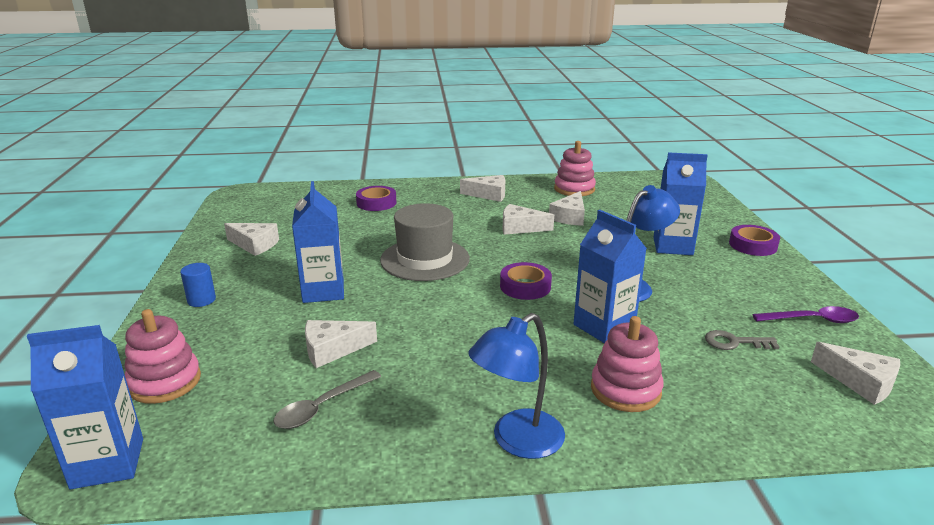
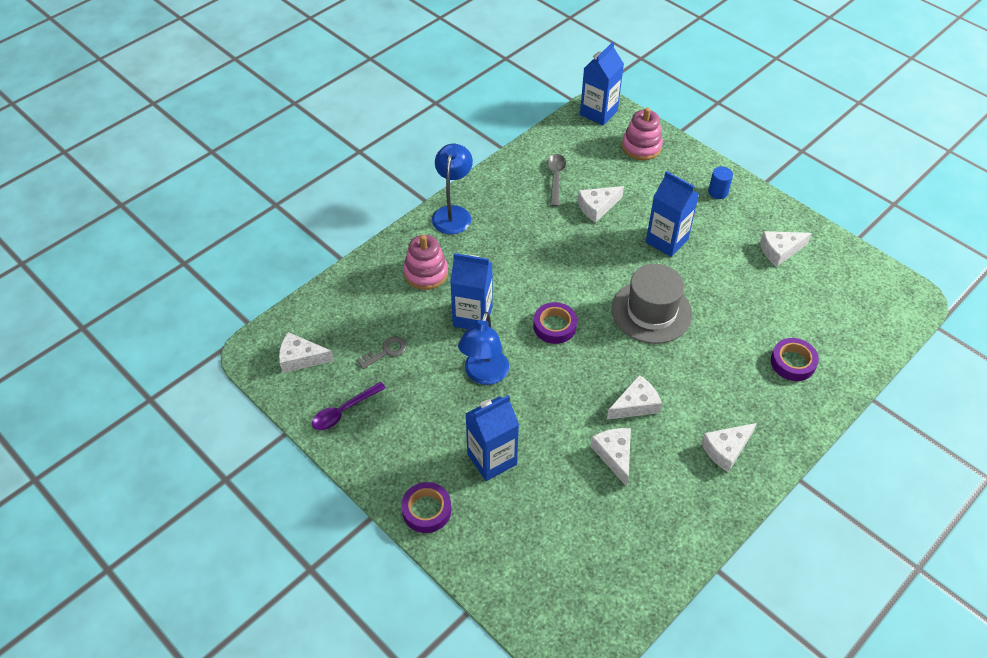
camera: 140 degrees right, 25 degrees up
(332, 349) = (597, 207): white cheese -> white cheese turned 150 degrees counterclockwise
(574, 189) = (664, 526): pink stacking toy -> none

